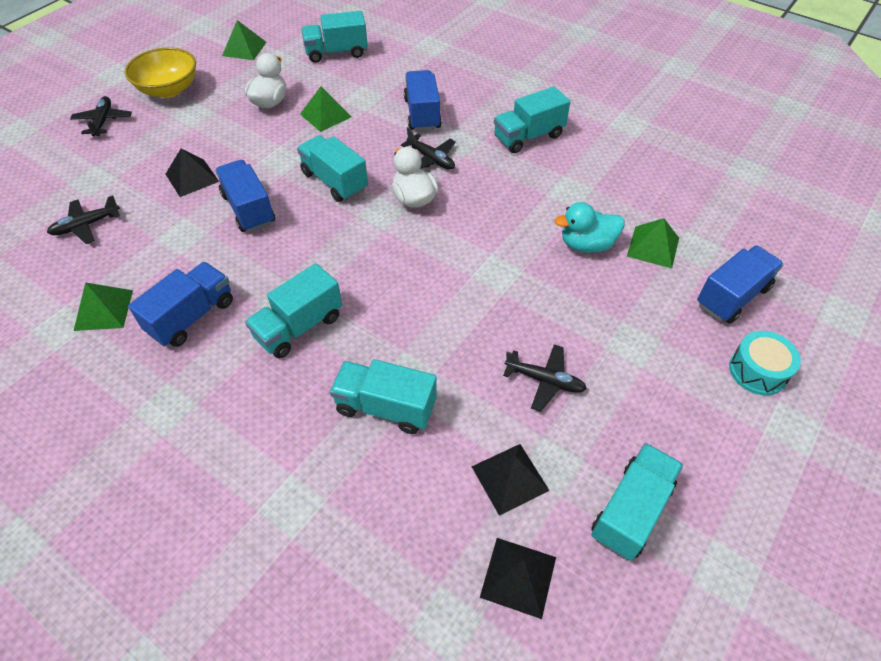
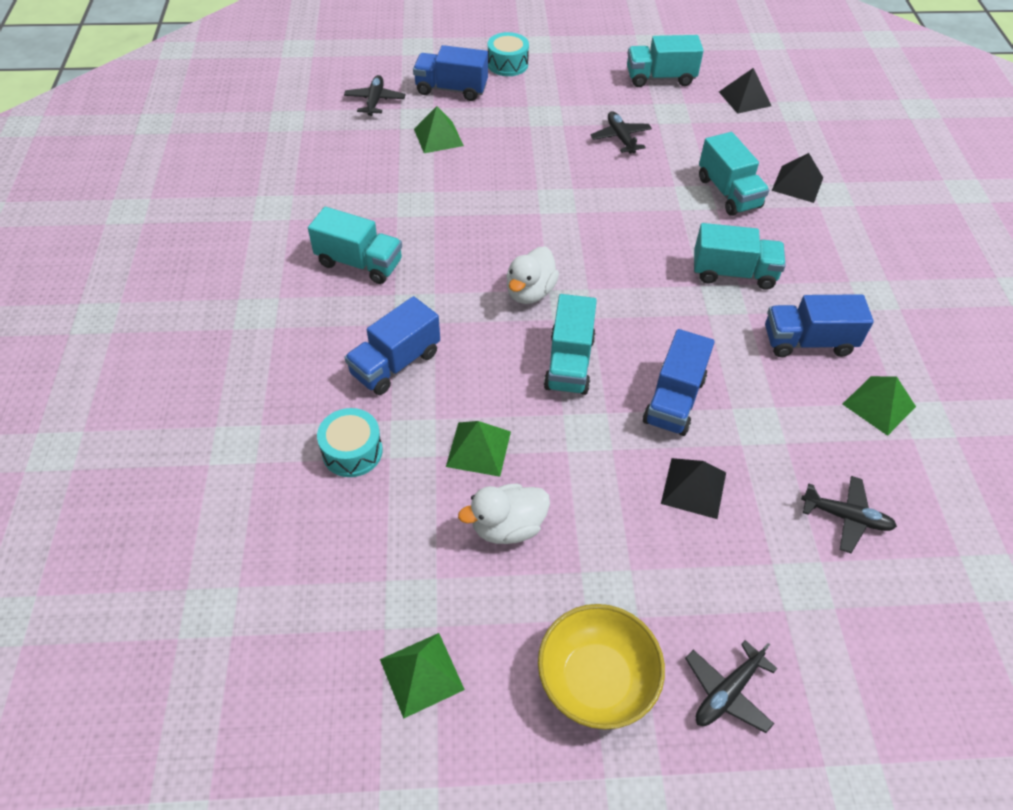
camera: 130 degrees left, 0 degrees up
(336, 53) = (337, 540): turquoise truck -> none
(380, 75) = (352, 451): none -> turquoise drum
(431, 159) = (463, 312): black plane -> black plane (375, 101)
(509, 478) = (700, 123): black pyramid -> black pyramid (797, 184)
(586, 245) = (473, 169): turquoise duck -> none

